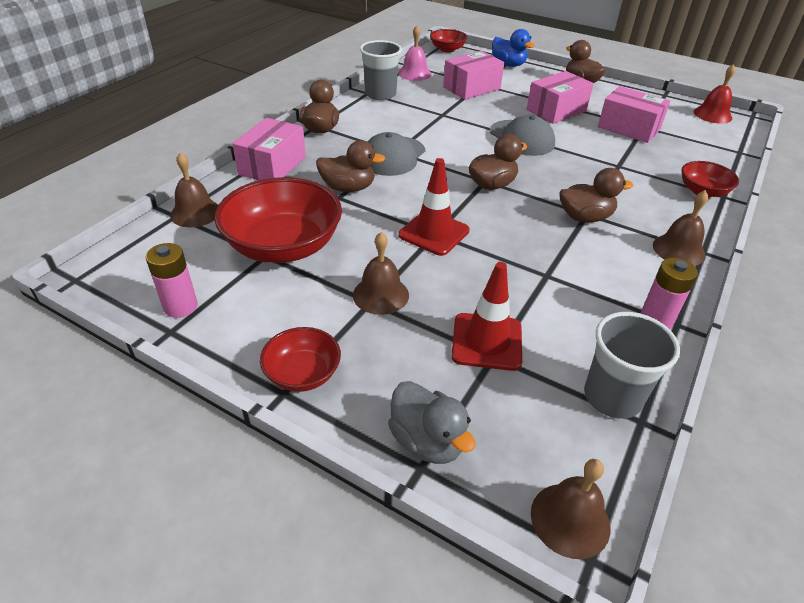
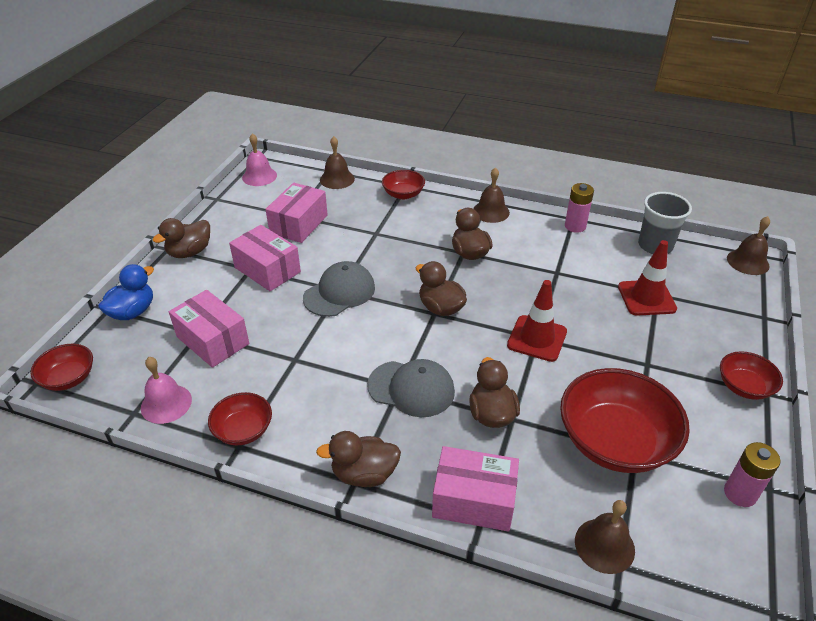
camera: 100 degrees left, 0 degrees up
(380, 94) = (243, 430): grey cup -> red bowl
(380, 295) = (636, 359): brown bell -> brown bell (337, 179)
(427, 441) = (745, 316): grey duck -> none
(712, 115) = (259, 176): red bell -> pink bell

